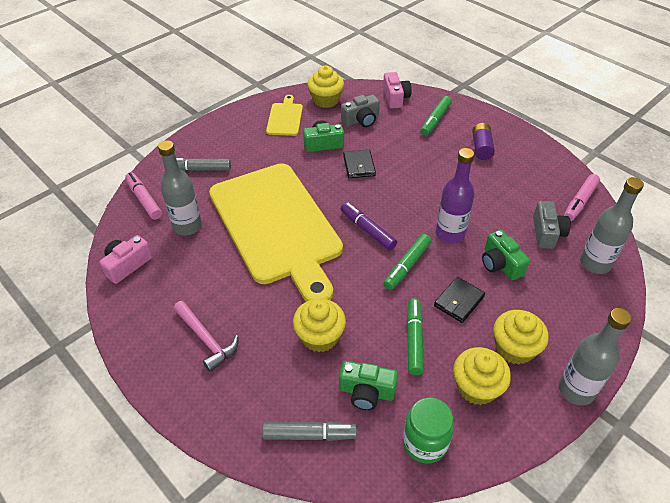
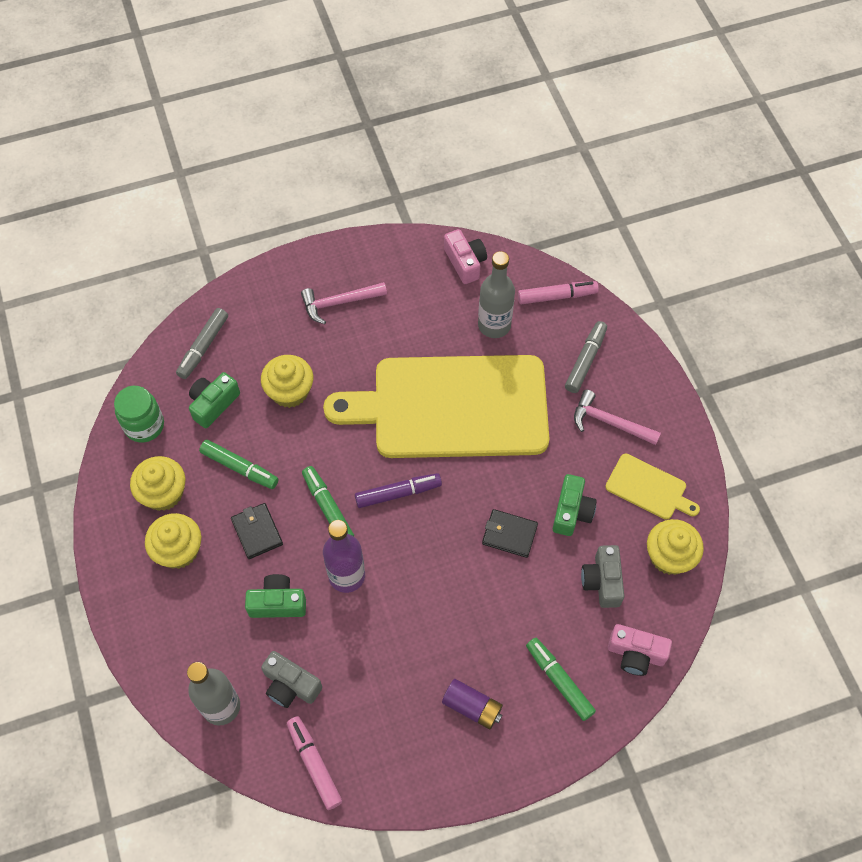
camera: 115 degrees right, 15 degrees up
(245, 145) = (609, 422): none -> pink hammer
(576, 390) = (108, 575): grey bottle -> none

